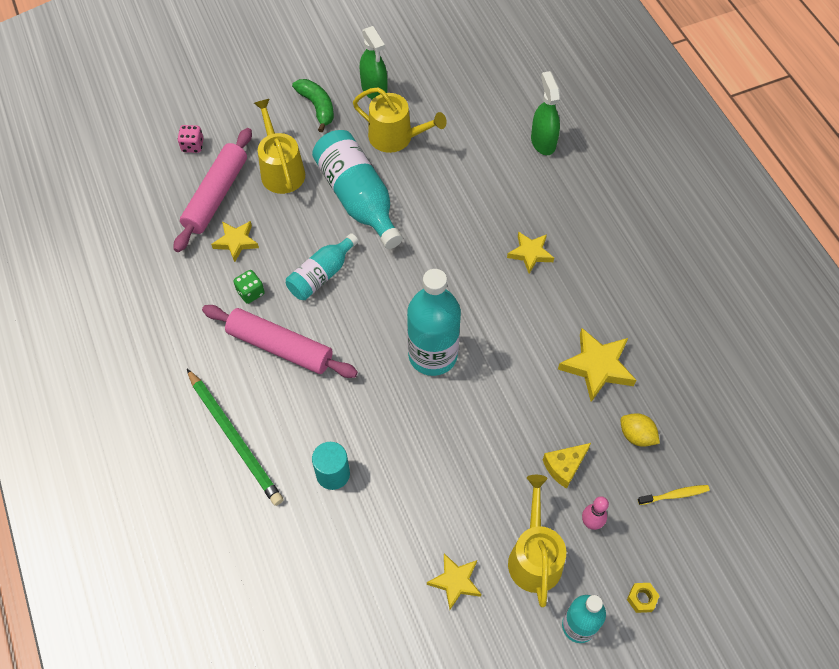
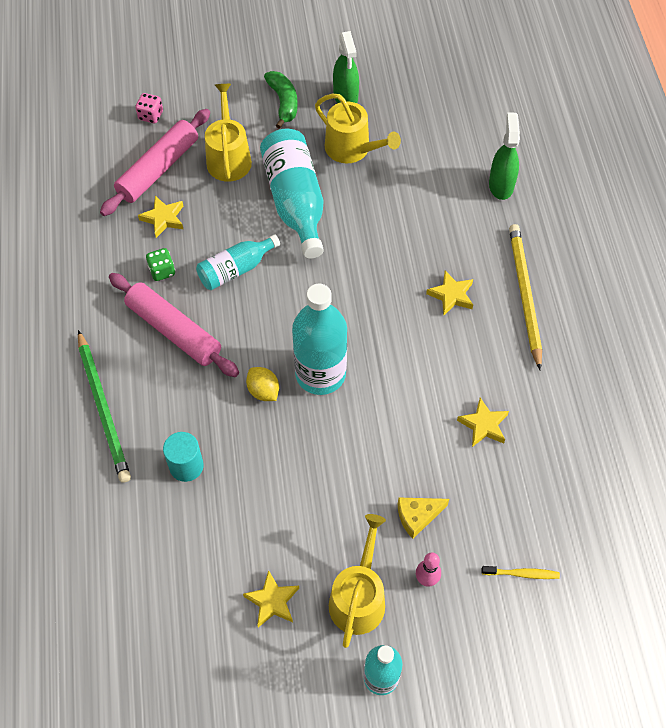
camera: 15 degrees right, 0 degrees up
(596, 238) = (524, 295): none -> yellow pencil
(597, 367) = (483, 425): yellow star -> yellow star, size x0.65
(636, 436) = (501, 504): yellow lemon -> yellow lemon (263, 391)
(641, 599) = (454, 668): yellow nut -> none

